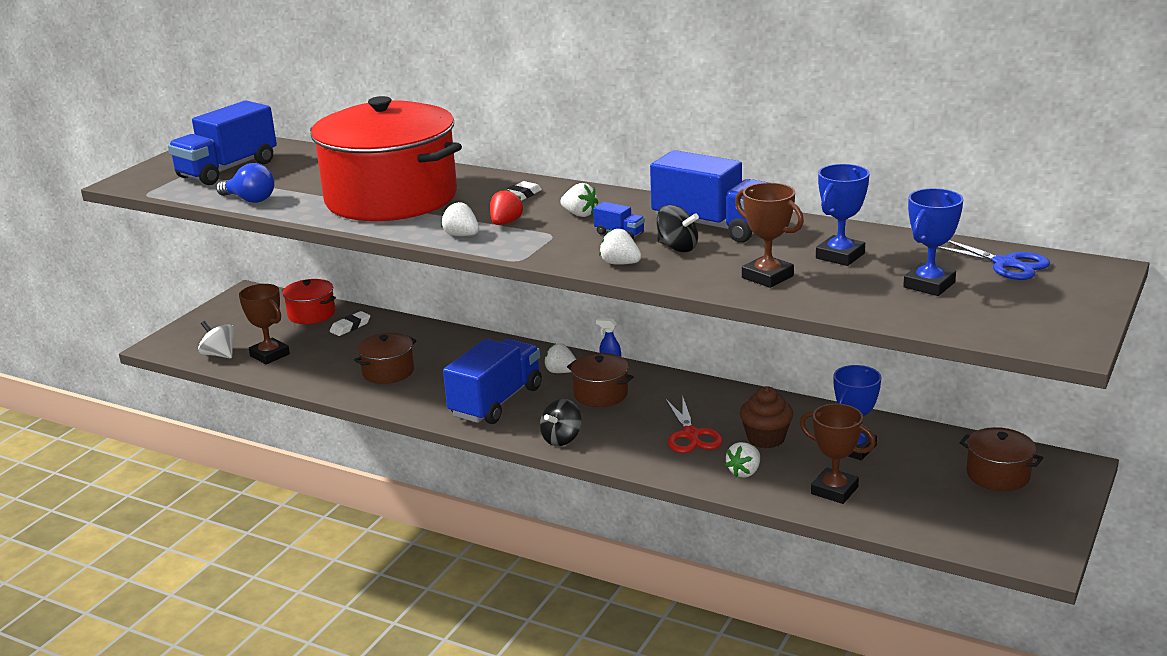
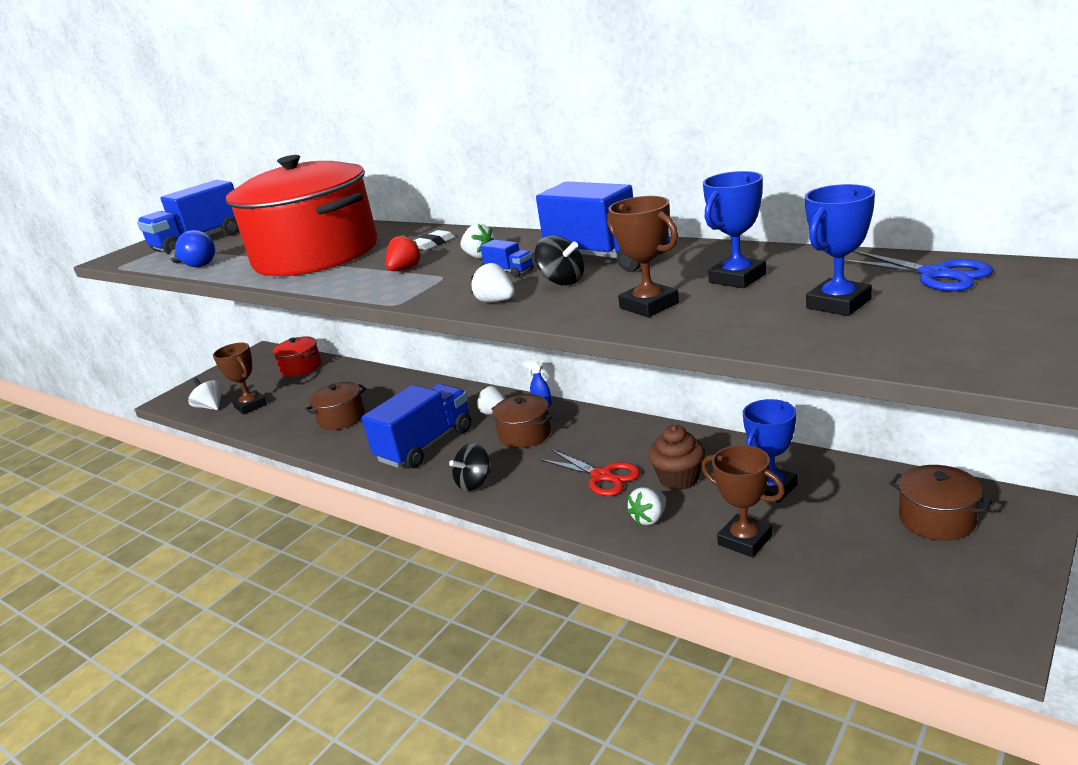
camera: 10 degrees right, 0 degrees up
(350, 327) = (327, 377): white eraser -> none
(461, 235) = (357, 283): white strawberry -> none
(691, 435) = (602, 476): red scissors -> red scissors turned 45 degrees counterclockwise

